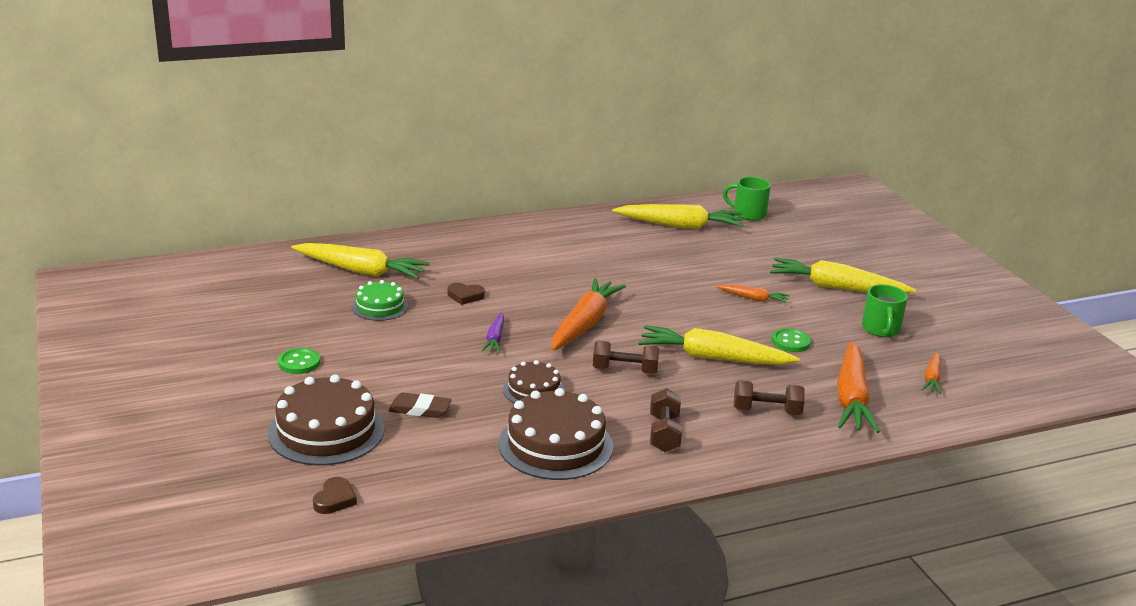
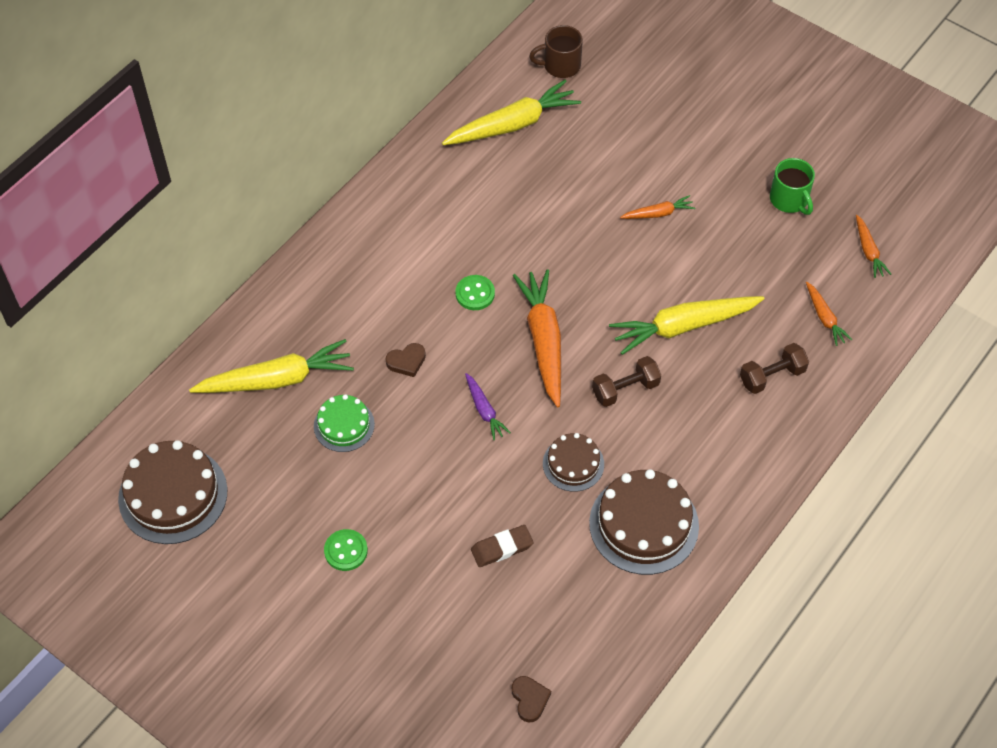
camera: 30 degrees left, 30 degrees up
(326, 431) = (450, 624): brown cake -> brown cake (173, 495)
(664, 434) = (715, 456): brown dumbbell -> none
(748, 214) = (560, 65): green mug -> brown mug
(790, 342) = (730, 264): green button -> green button (475, 294)
(836, 288) = (715, 153): yellow carrot -> none
(851, 398) = (824, 318): orange carrot -> orange carrot, size x0.50

